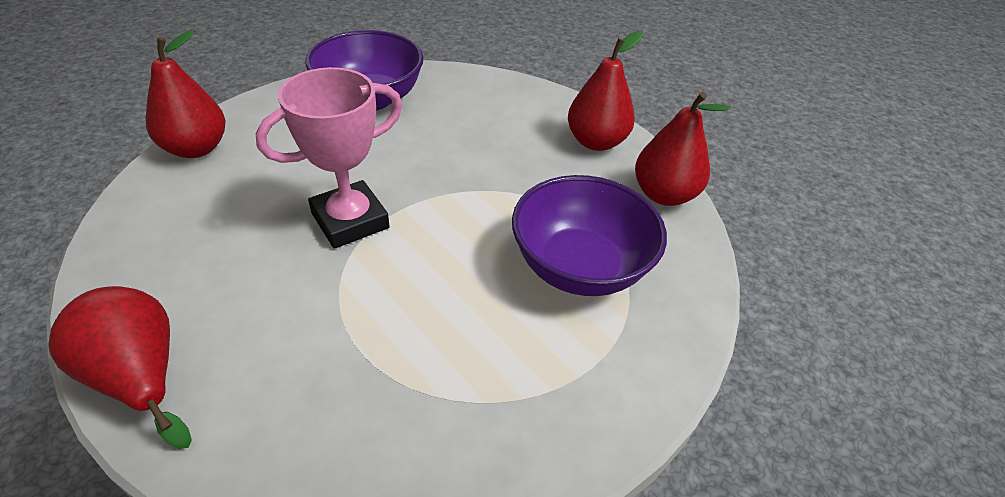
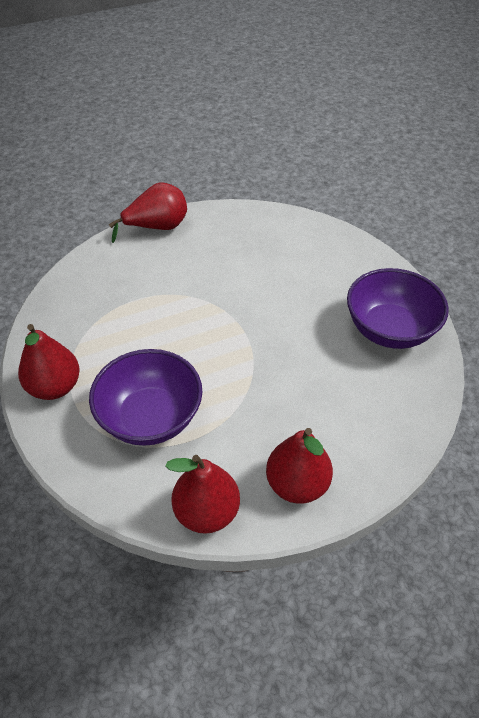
camera: 110 degrees right, 5 degrees up
(196, 148) = (334, 238): red pear -> red pear (55, 387)
(350, 220) = (239, 304): pink trophy -> none

